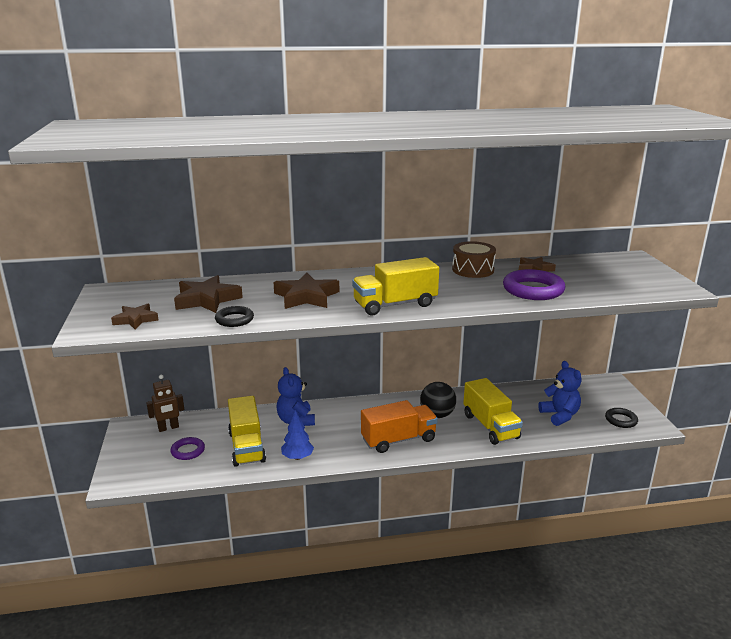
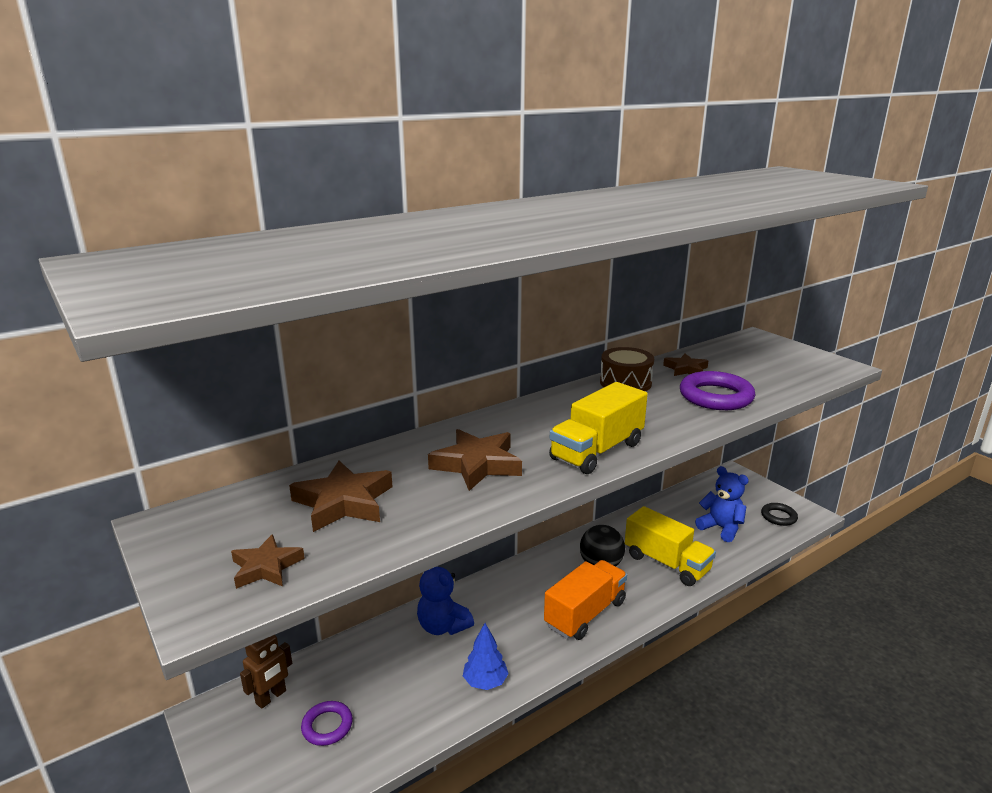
camera: 25 degrees left, 0 degrees up
(234, 319) = (419, 527): black ring -> none
(246, 447) = (406, 689): yellow truck -> none

